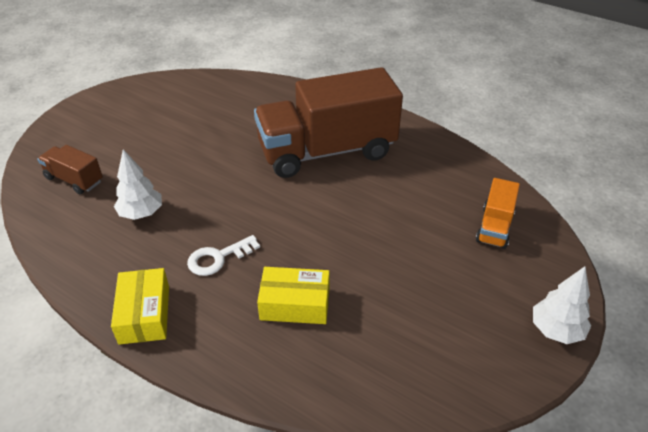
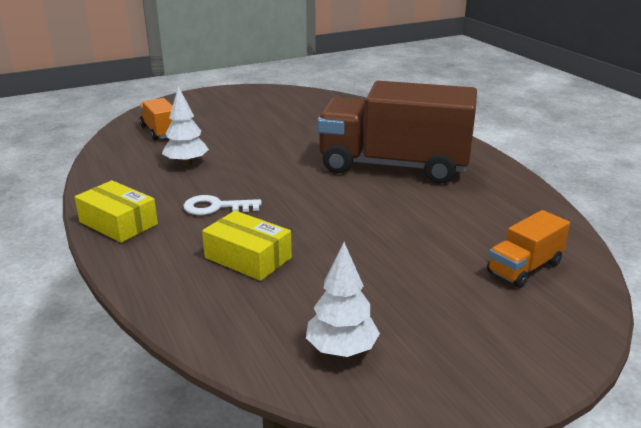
camera: 30 degrees right, 15 degrees down
(74, 180) = (160, 131): brown truck -> orange truck
(144, 314) = (118, 223): yellow box -> yellow box turned 75 degrees counterclockwise
(556, 330) = (516, 377): white tree -> white tree (341, 349)

